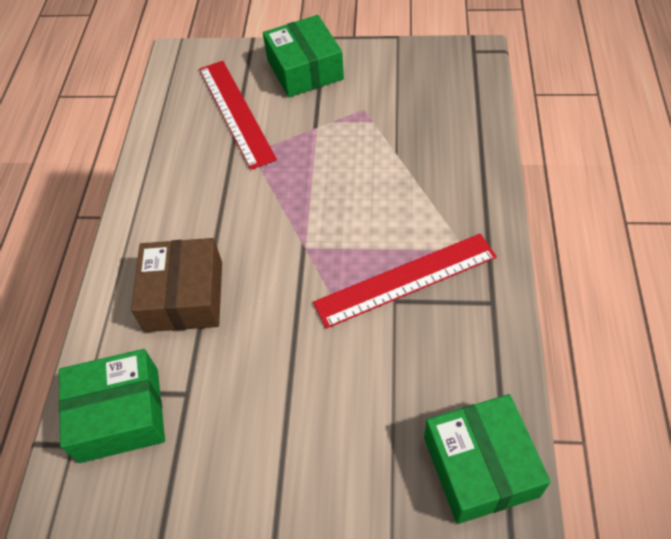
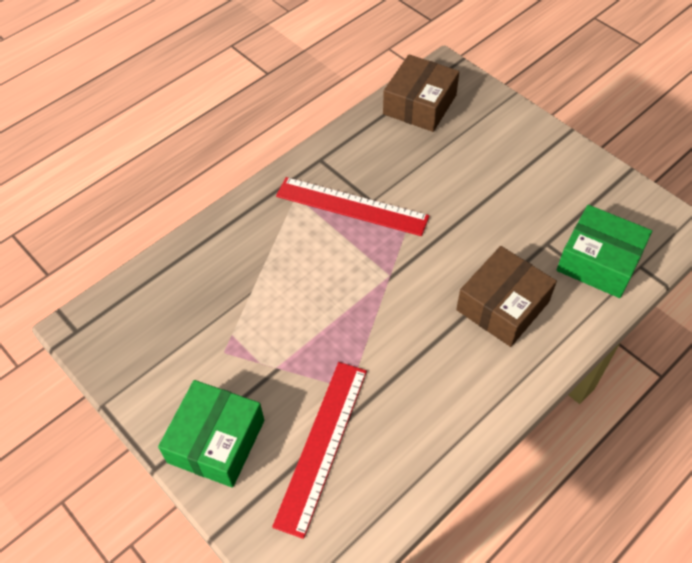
camera: 140 degrees left, 0 degrees up
(480, 466) = (419, 104): green box -> brown box

